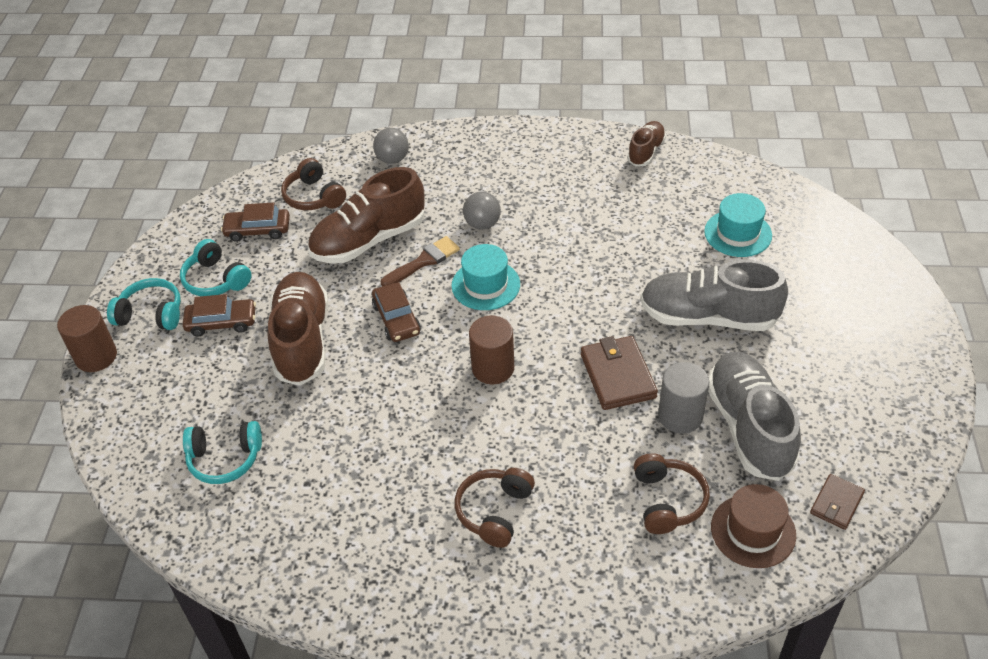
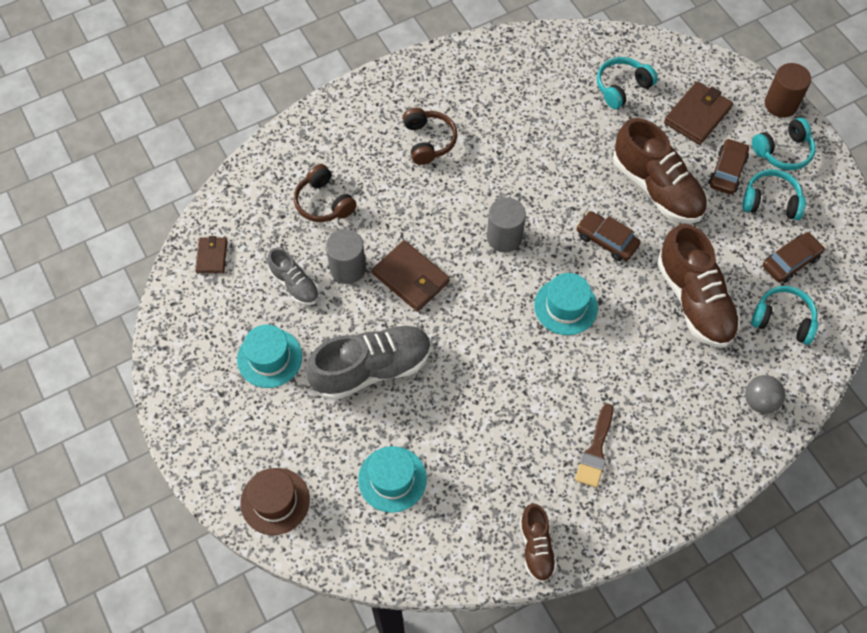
camera: 145 degrees right, 15 degrees up
(185, 388) = (697, 115): none -> brown wallet
(221, 322) = (727, 171): brown car -> brown car turned 150 degrees clockwise
(314, 196) = (783, 320): brown headphones -> turquoise headphones
(369, 240) = (694, 300): brown shoe -> brown shoe turned 135 degrees clockwise
(424, 261) = (632, 303): brown brush -> brown brush (595, 450)
(482, 224) = (617, 368): grey ball -> none
(493, 368) = (504, 237): brown cylinder -> grey cylinder
(749, 427) = (295, 284): grey shoe -> grey shoe, size x0.54
(753, 531) = (259, 210): brown hat -> brown hat (275, 501)
(810, 370) = (269, 358): none -> turquoise hat

